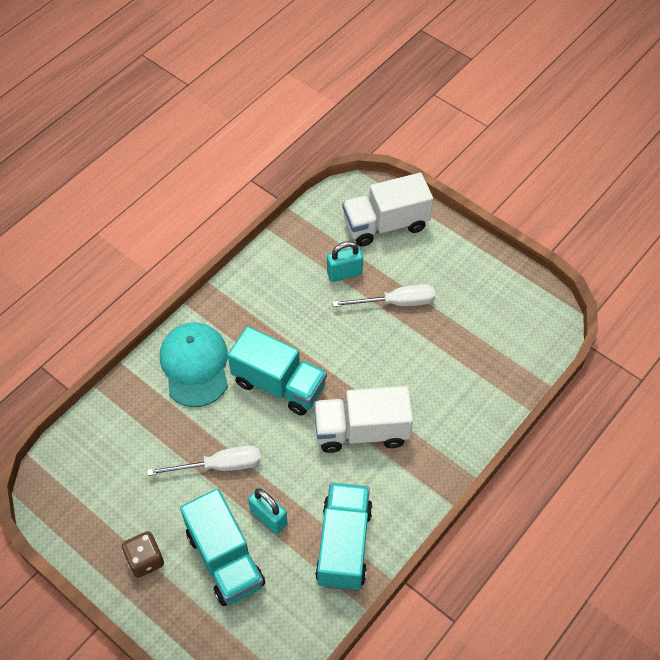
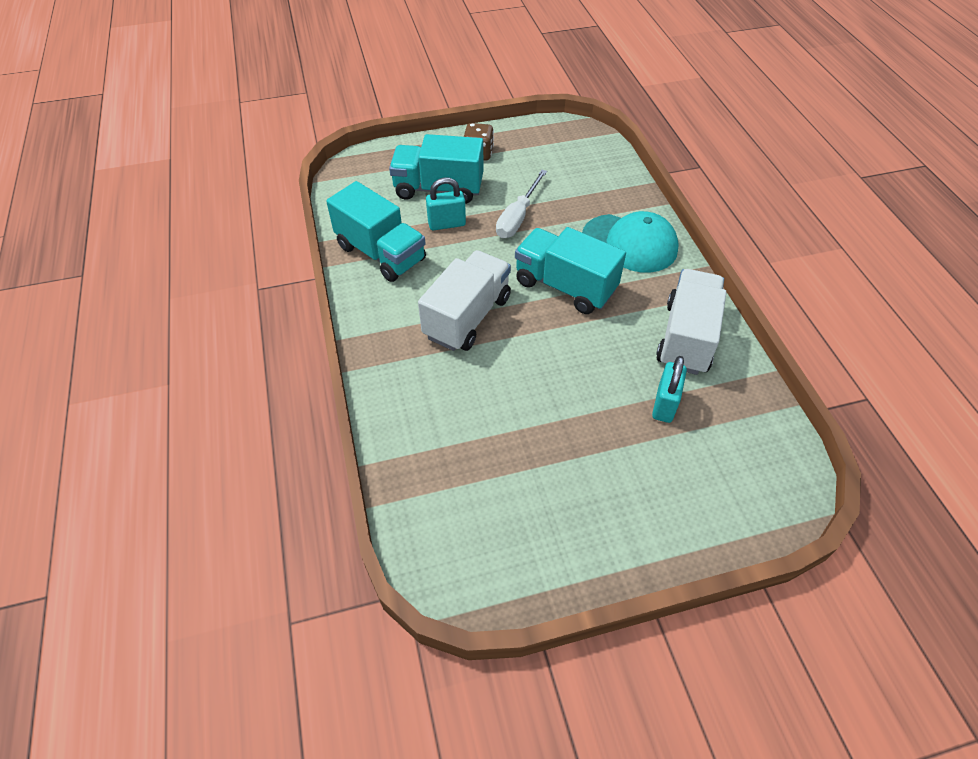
camera: 125 degrees right, 5 degrees down
(279, 384) = (565, 286): turquoise truck -> turquoise truck turned 60 degrees clockwise
(385, 224) = (716, 487): white truck -> white truck (686, 337)
(396, 303) = (591, 428): white screwdriver -> none

